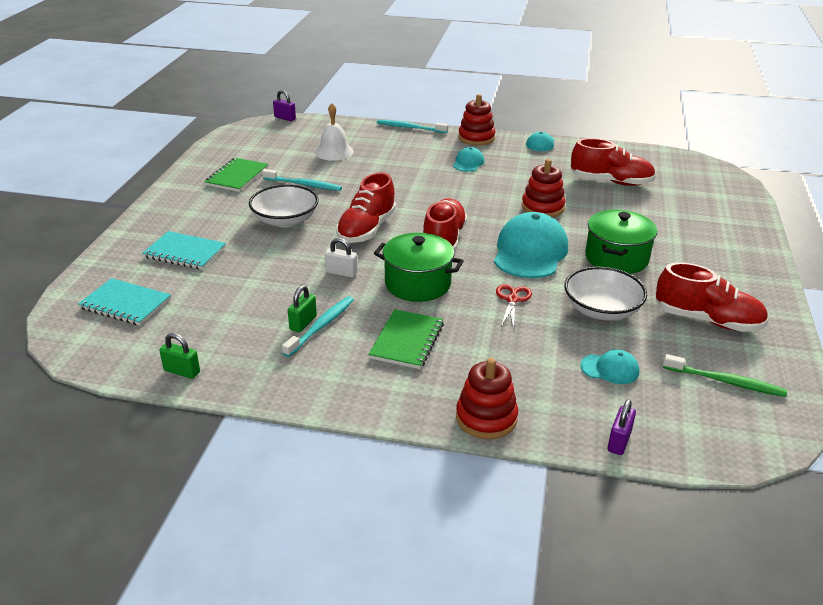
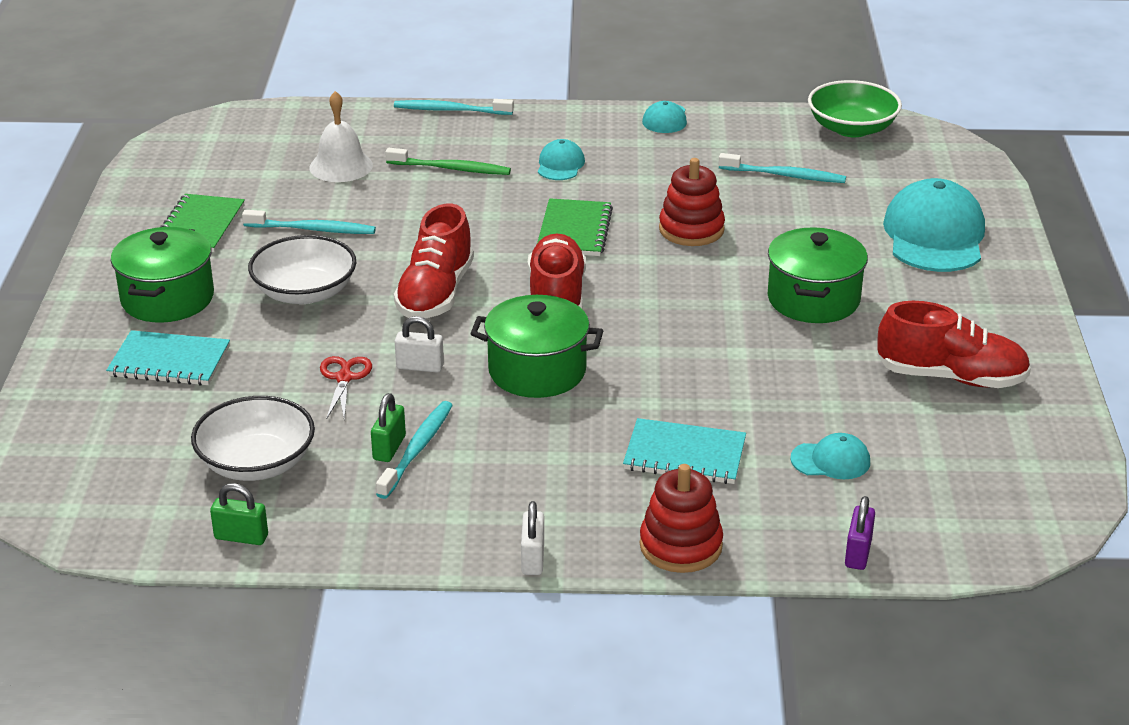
camera: 10 degrees left, 0 degrees up
(126, 304) = (114, 451): turquoise notebook -> turquoise notebook (684, 455)
(200, 215) = (167, 298): none -> green pot
(285, 118) = (237, 111): purple padlock -> none
(376, 413) = (533, 559): none -> white padlock
(407, 341) = (545, 456): green notebook -> green notebook (574, 230)
(476, 138) = (561, 118): red stacking toy -> none
(512, 299) = (678, 378): red scissors -> red scissors (344, 378)
(530, 252) = (688, 303): turquoise cap -> turquoise cap (934, 235)
(601, 310) = (805, 379): white bowl -> white bowl (256, 463)
(611, 182) = (784, 175): red shoe -> turquoise toothbrush
(659, 159) = (852, 128): none -> green bowl
(725, 381) = (984, 459): green toothbrush -> green toothbrush (451, 169)

